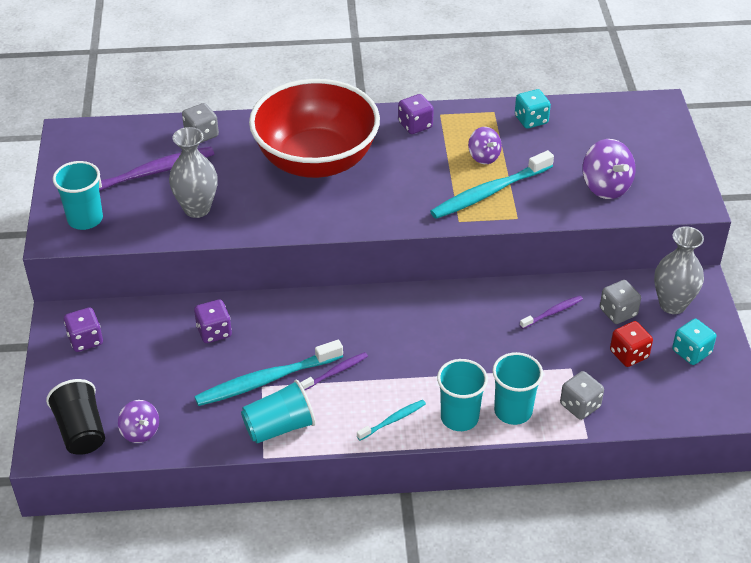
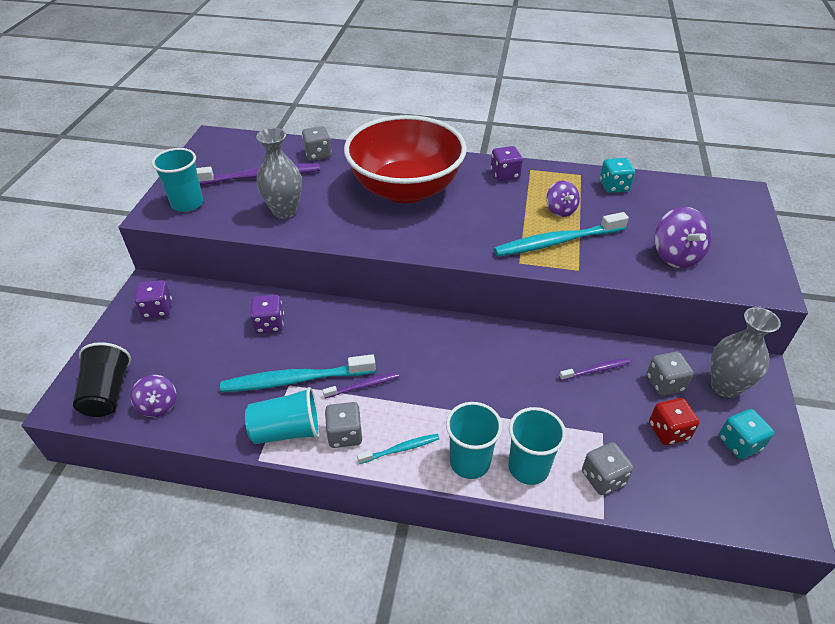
camera: 15 degrees right, 0 degrees up
(336, 419) = (345, 434): none -> grey dice

